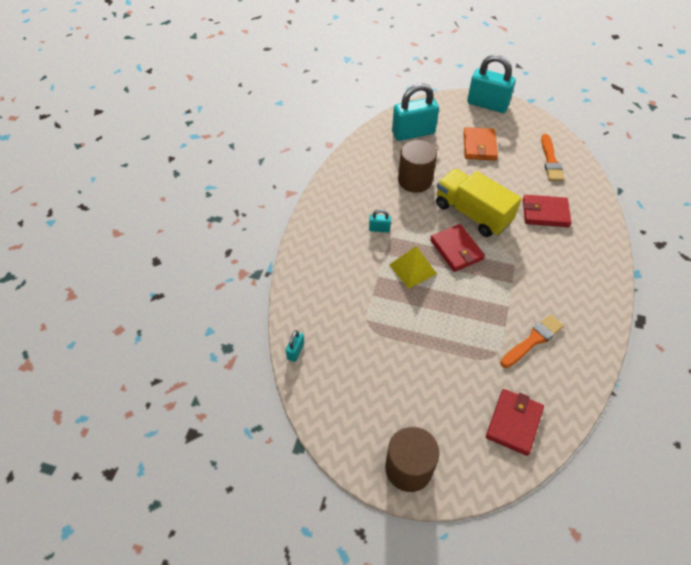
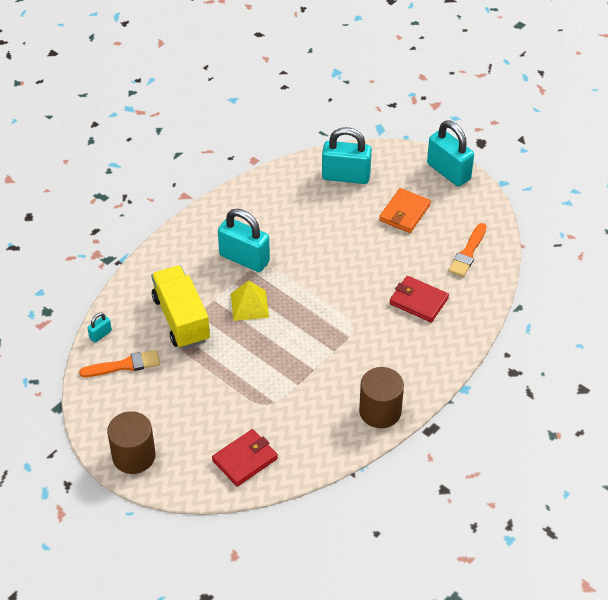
camera: 25 degrees right, 5 degrees down
(379, 229) = (244, 258): turquoise padlock -> turquoise padlock, size x2.26
(415, 180) = (312, 224): brown cylinder -> brown cylinder (380, 411)
(456, 249) = (303, 303): red wallet -> none
(472, 213) = (344, 276): yellow truck -> yellow truck (181, 319)
(533, 340) = (313, 405): orange brush -> orange brush (124, 365)

